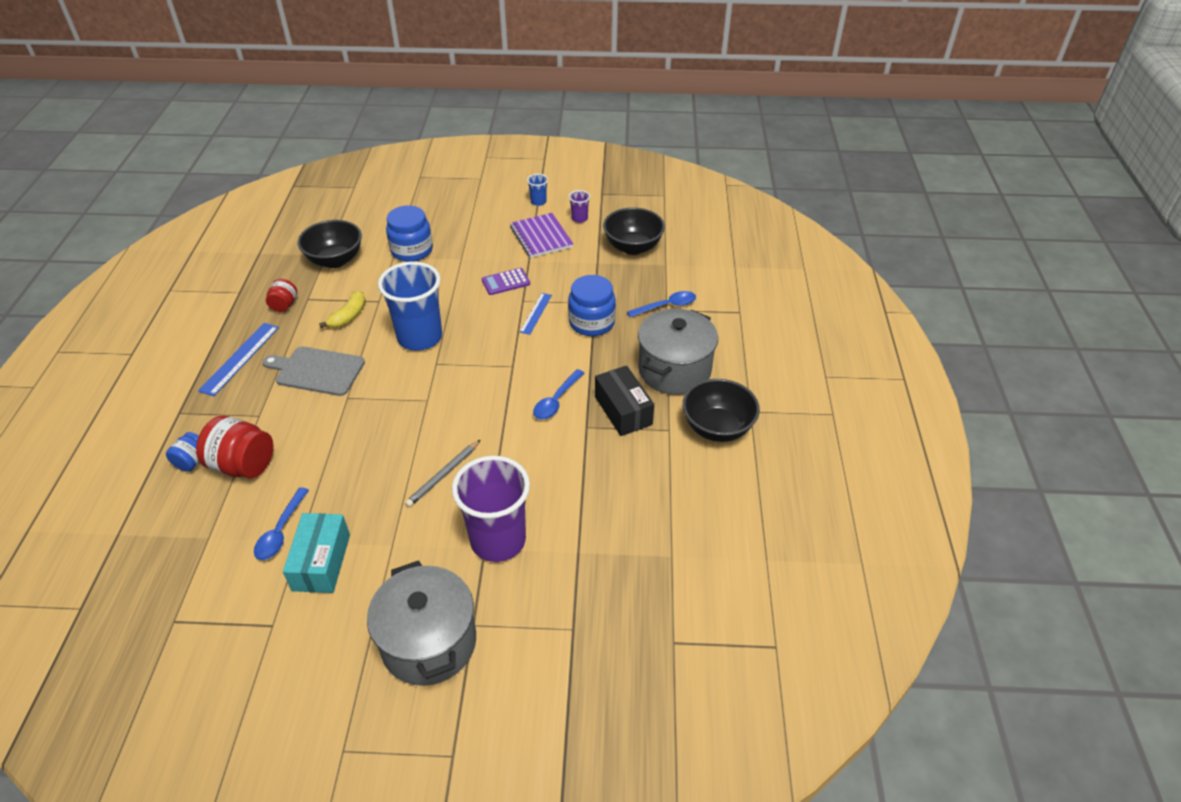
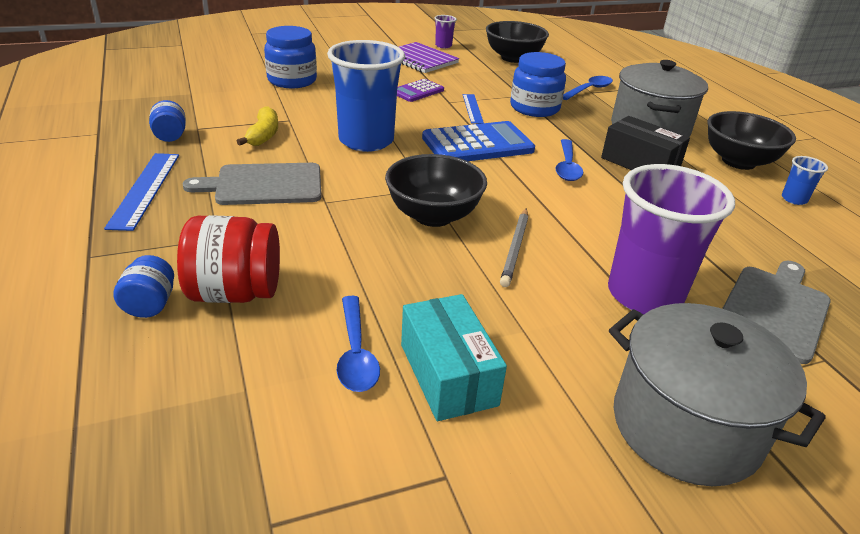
camera: 25 degrees left, 10 degrees down
(284, 305) = (170, 136): red jar -> blue jar
(335, 260) = (206, 96): black bowl -> black bowl (433, 216)
(504, 359) = (477, 144): none -> blue calculator
(538, 201) = (392, 39): blue cup -> blue cup (794, 199)
(581, 580) = (774, 309): none -> grey cutting board

